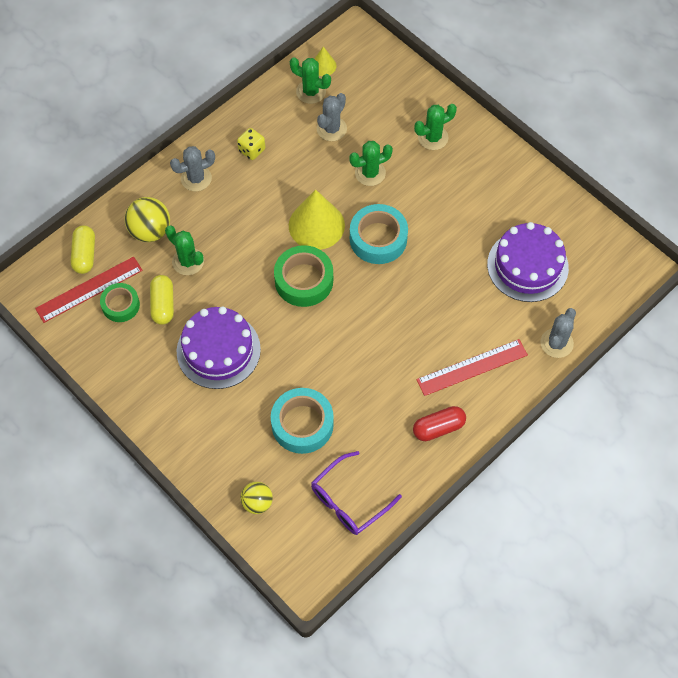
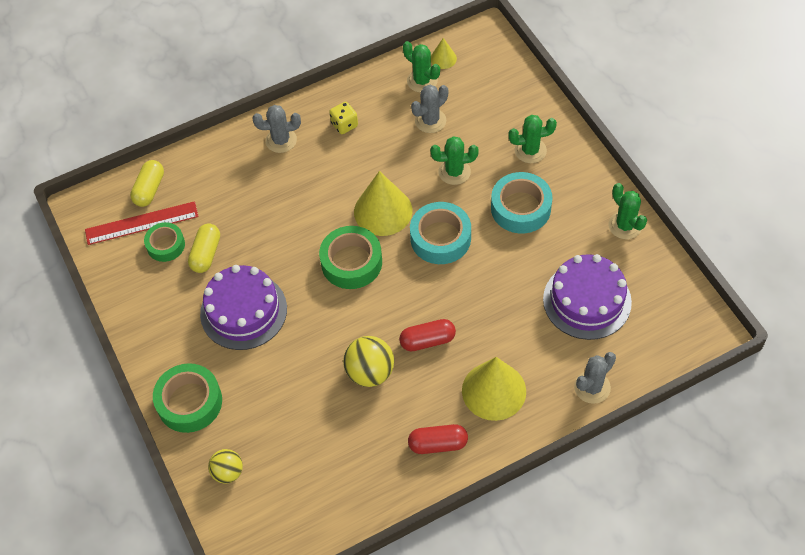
camera: 20 degrees right, 5 degrees down
(150, 231) = (219, 180): yellow ball -> yellow ball (370, 372)
(188, 261) = (245, 218): green cactus -> green cactus (625, 225)
(198, 448) = (189, 402): none -> green tape
(302, 424) = (300, 405): turquoise tape -> turquoise tape (520, 208)
(348, 501) = (320, 495): purple glasses -> none
(398, 336) = (427, 340): none -> red capsule
(472, 367) = (494, 391): red ruler -> yellow cone

